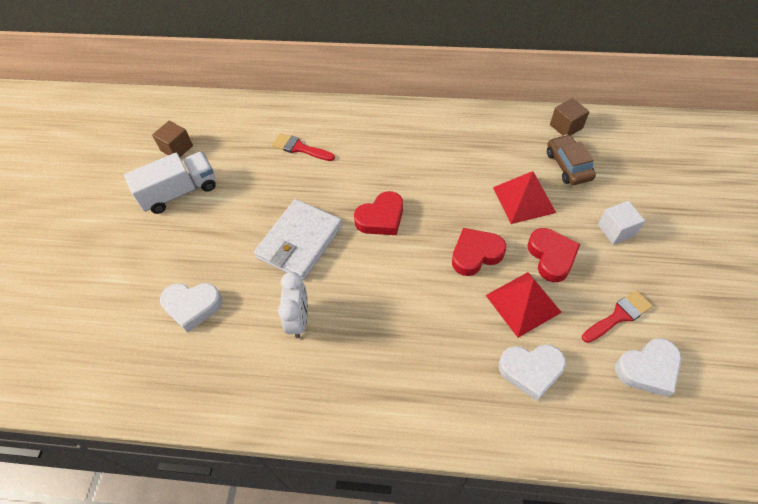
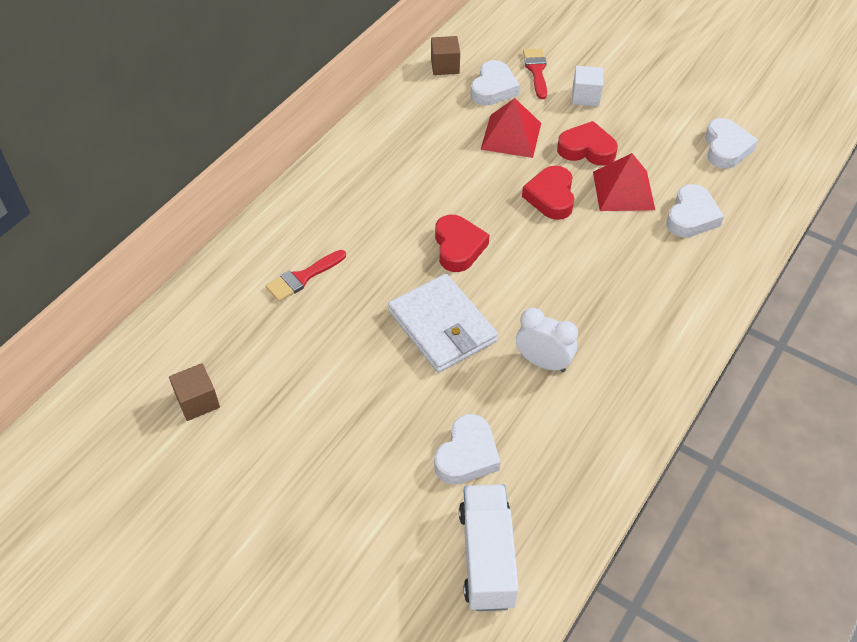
camera: 65 degrees left, 5 degrees down
(179, 192) = (279, 420): white truck -> white truck (487, 557)
(568, 165) = (493, 88): brown car -> white heart
(618, 316) = (670, 139): red brush -> red brush (536, 71)

